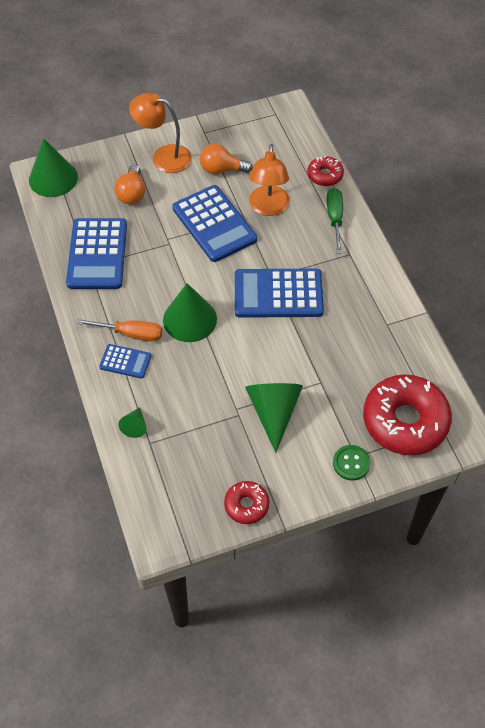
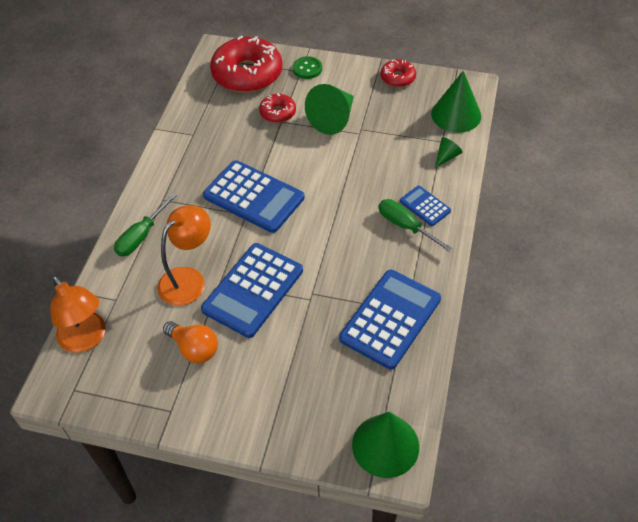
camera: 145 degrees left, 5 degrees down
(130, 334) = (406, 226): orange screwdriver -> green screwdriver
(132, 193) = (309, 372): orange light bulb -> none
(163, 157) = (241, 402): orange lamp -> orange lamp (86, 339)
(190, 319) = (345, 213): green cone -> green cone (456, 115)
(214, 224) = (253, 290): blue calculator -> blue calculator turned 150 degrees counterclockwise
(325, 175) = (103, 284): red donut -> red donut (278, 113)

